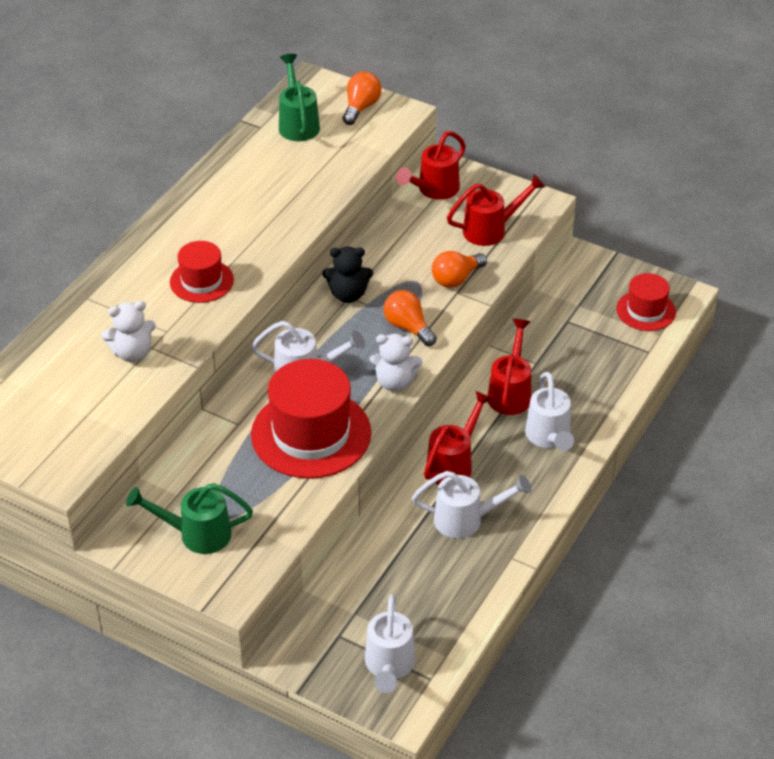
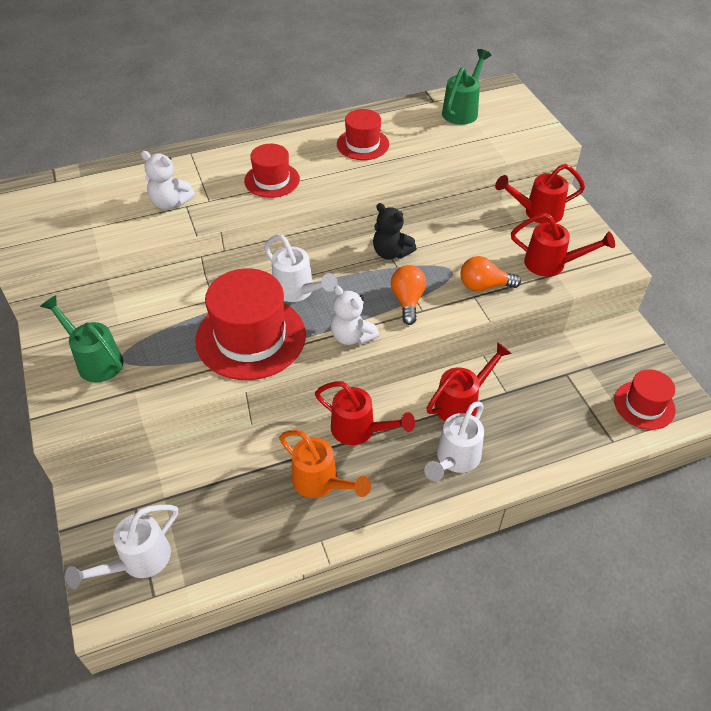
camera: 40 degrees right, 5 degrees up
(244, 203) = (362, 144): none -> red hat
(361, 107) = (521, 120): orange light bulb -> none
(454, 463) = (360, 430): red watering can -> red watering can turned 45 degrees clockwise
(467, 520) = (321, 483): white watering can -> orange watering can

